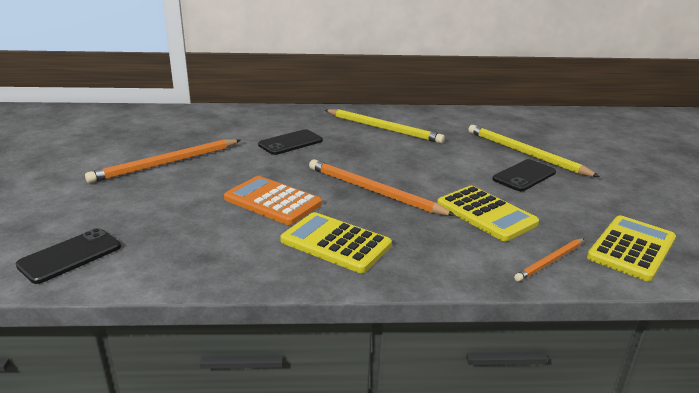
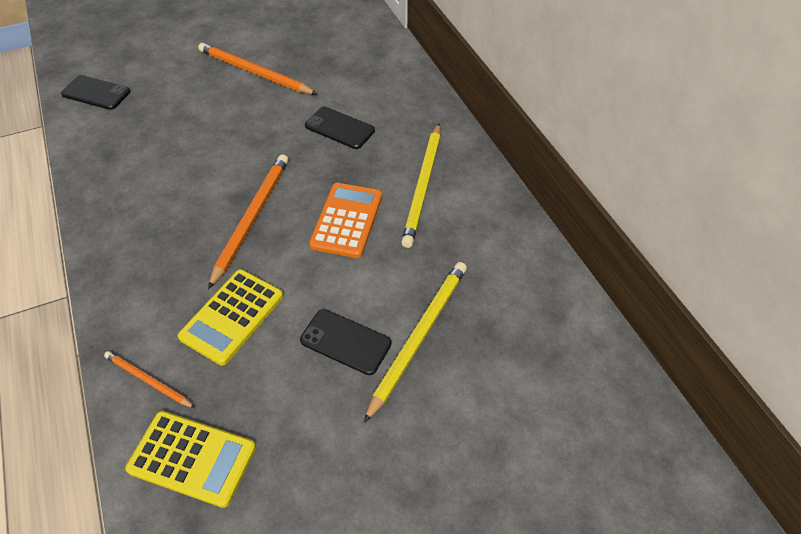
camera: 70 degrees right, 25 degrees up
(272, 201) = (206, 158): orange calculator -> orange calculator (347, 220)
(335, 243) = (145, 219): yellow calculator -> none

